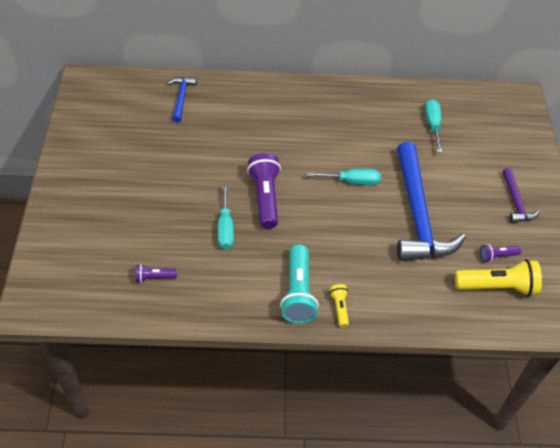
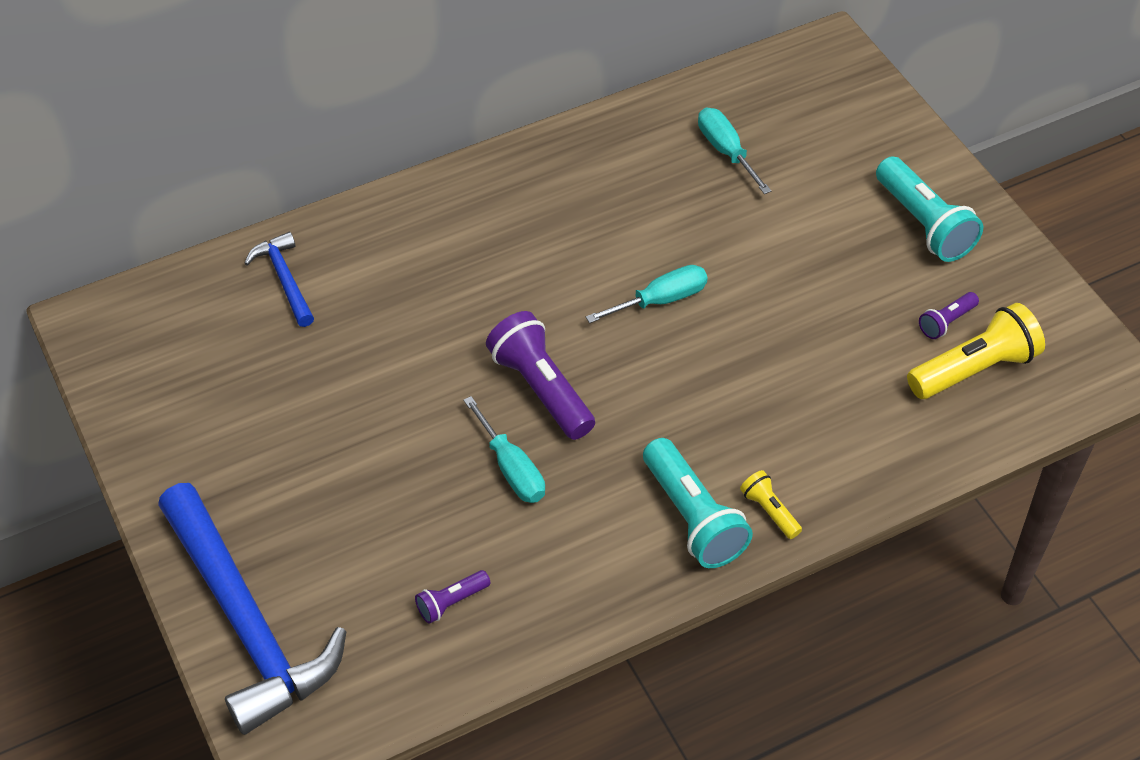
camera: 25 degrees left, 0 degrees up
(418, 214) = (794, 309): blue hammer -> blue hammer (247, 621)
(516, 202) = (923, 224): purple hammer -> turquoise flashlight

